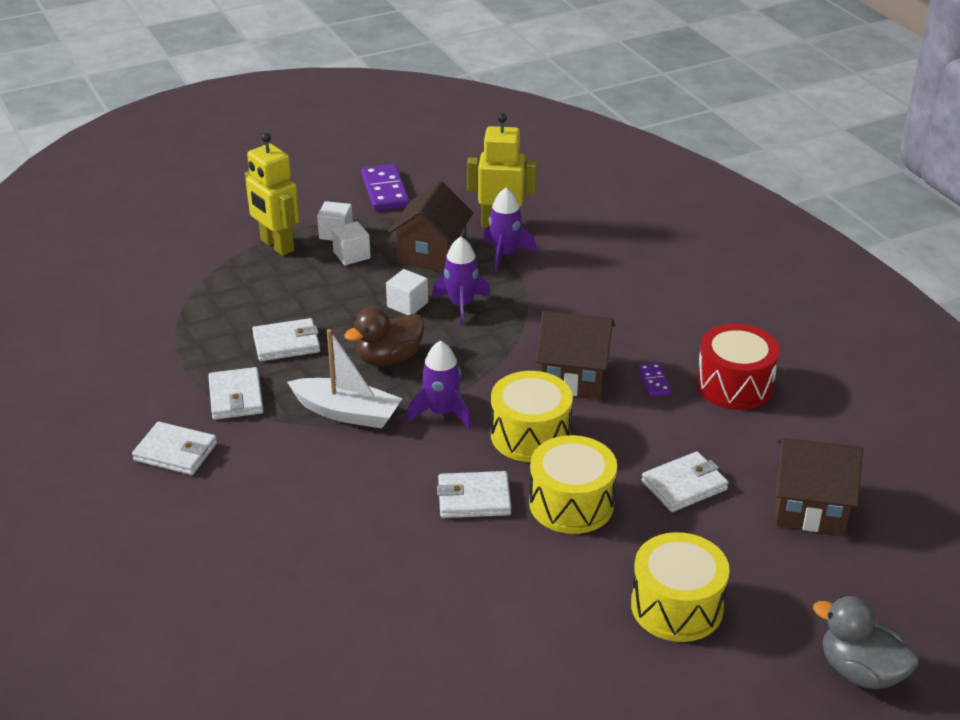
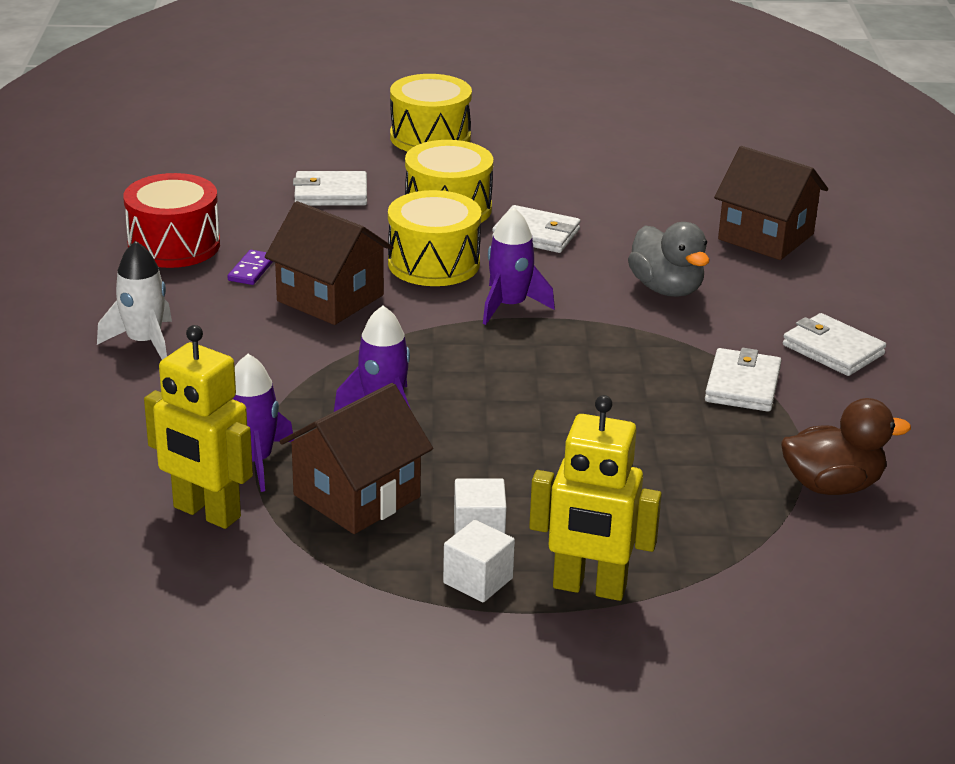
camera: 155 degrees left, 5 degrees down
(276, 245) = (589, 588): yellow robot -> yellow robot turned 120 degrees clockwise
(286, 343) = (649, 429): white wallet -> none
(347, 413) = (616, 334): white boat -> none
(385, 191) = (332, 643): purple domino -> none
(389, 359) = (528, 374): brown duck -> brown duck (832, 486)
(407, 305) = (454, 432): white cube -> none
(652, 303) = (144, 342): none -> white rocket
(809, 507) = (243, 156): brown house -> brown house (766, 237)
(861, 672) = (339, 83): grey duck -> grey duck (666, 289)

